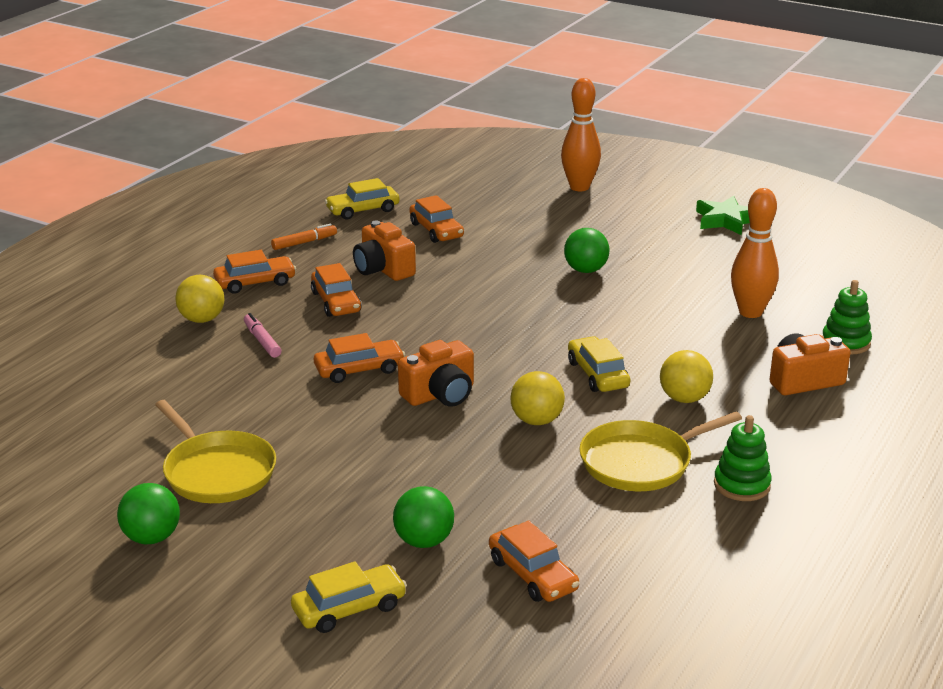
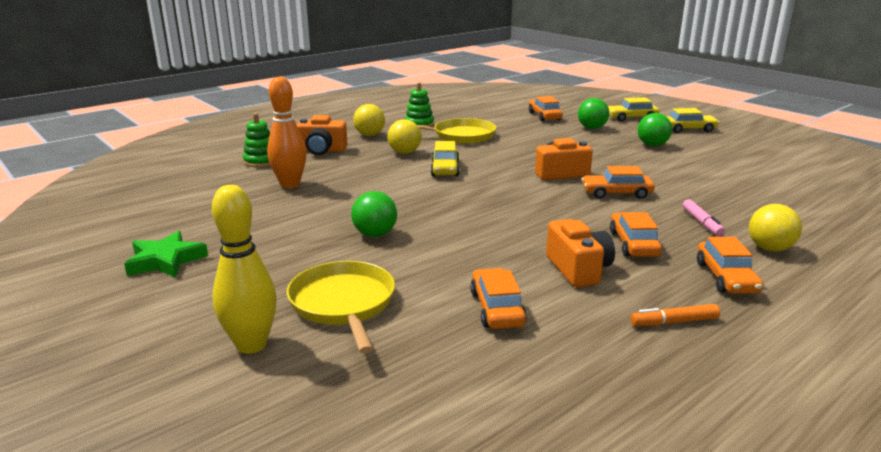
camera: 160 degrees left, 5 degrees down
(152, 538) = (739, 144): green ball -> green ball (652, 145)
(217, 471) = (712, 160): yellow pan -> yellow pan (343, 304)
(255, 282) = (726, 278): orange car -> orange car turned 90 degrees counterclockwise
(363, 210) = (587, 366): yellow car -> yellow car (688, 129)
(536, 421) = (504, 155): yellow ball -> yellow ball (369, 135)
(579, 187) = (251, 345): orange bowling pin -> yellow bowling pin

